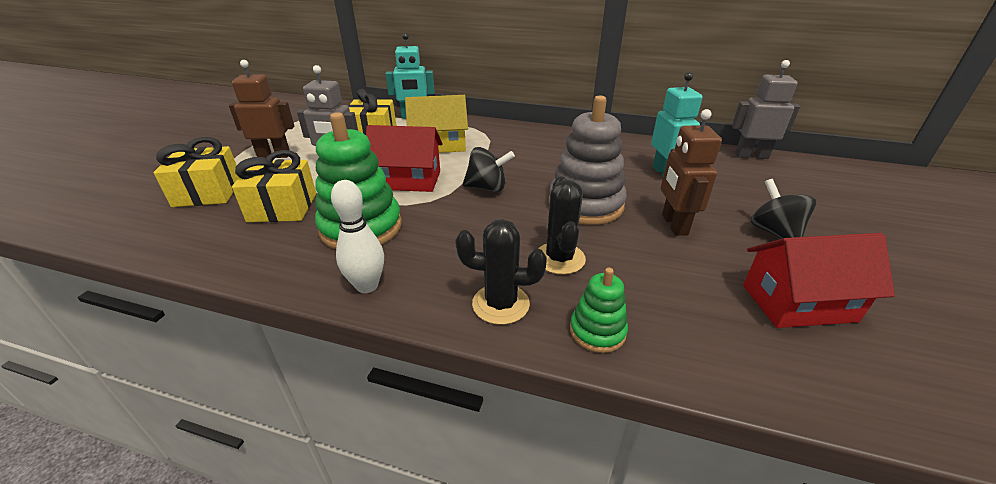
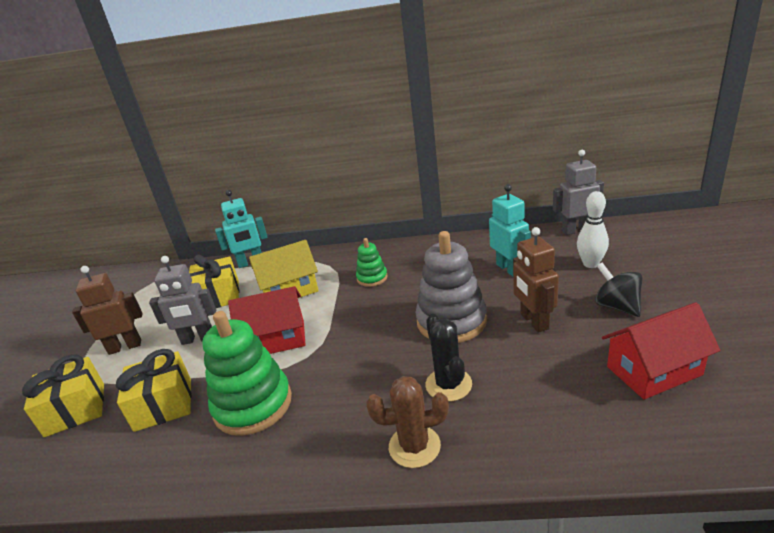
camera: 10 degrees left, 5 degrees down
(367, 286) = (286, 465): white bowling pin -> white bowling pin (590, 264)
(487, 188) = (355, 327): black spinning top -> none
(500, 304) = (414, 446): black cactus -> brown cactus
(597, 331) = (505, 447): green stacking toy -> green stacking toy (372, 278)

